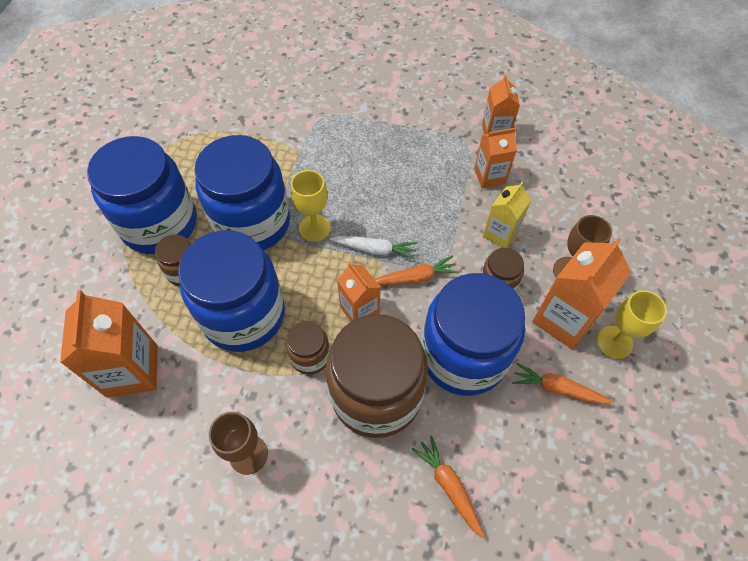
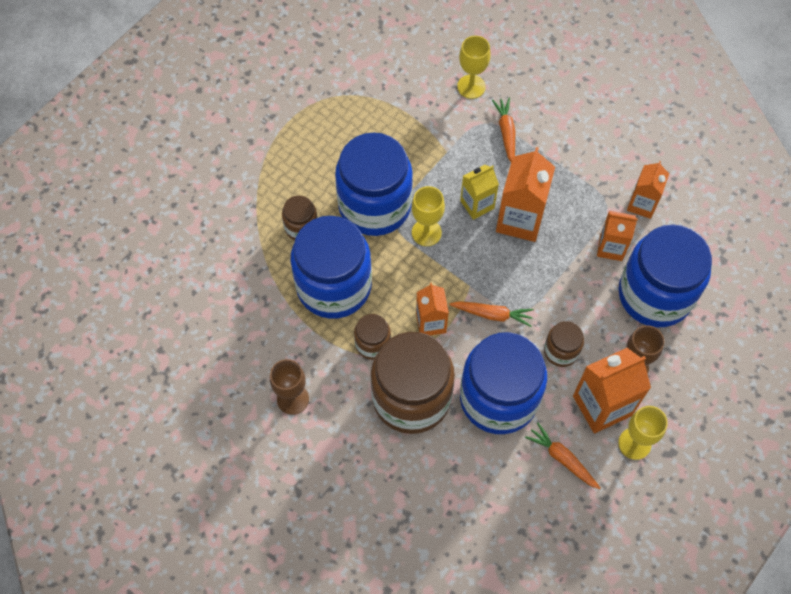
camera: 25 degrees right, 5 degrees up
(132, 370) = (230, 295): orange carton -> orange carton (520, 220)
(159, 224) = (296, 174): blue jar -> blue jar (655, 294)
(296, 92) = (471, 86): none -> yellow goblet
(375, 249) = (470, 275): white carrot -> none
(449, 486) = (433, 491): orange carrot -> orange carrot (506, 133)
(500, 234) = (590, 307): yellow carton -> yellow carton (477, 204)

